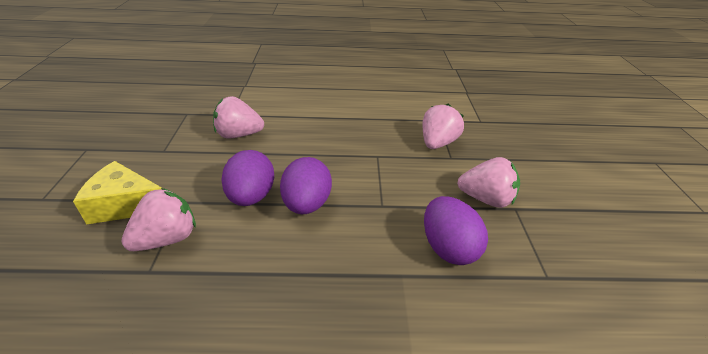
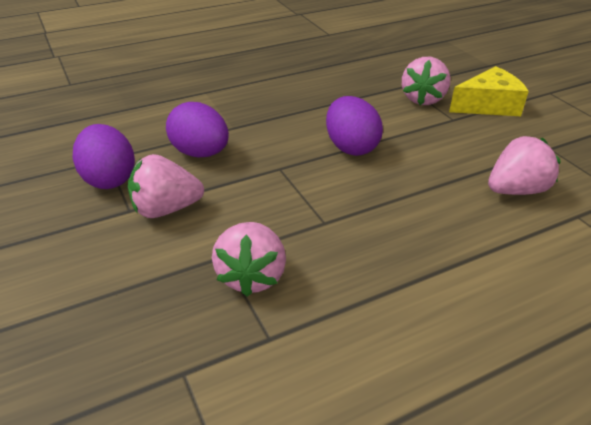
camera: 155 degrees right, 0 degrees up
(251, 196) = (405, 138): purple egg -> purple egg (109, 179)

